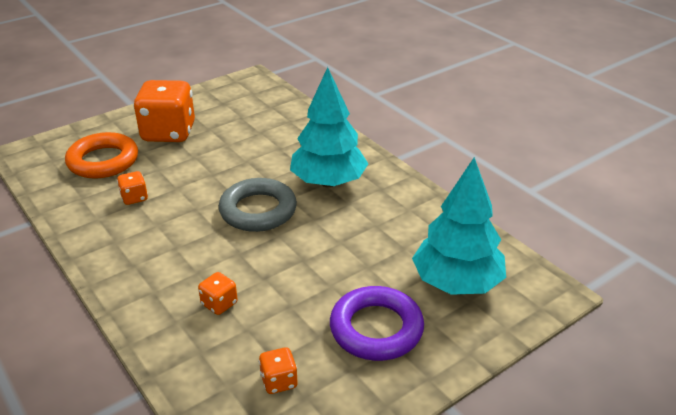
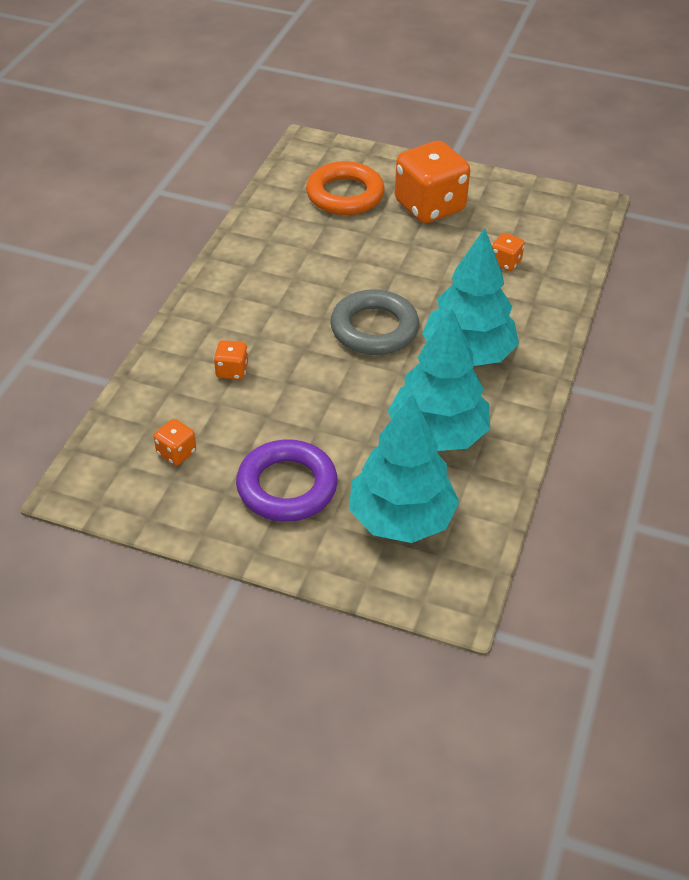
camera: 55 degrees right, 10 degrees up
(134, 198) = (314, 244): orange dice -> orange dice (505, 263)
(390, 229) = (437, 434): none -> turquoise tree

